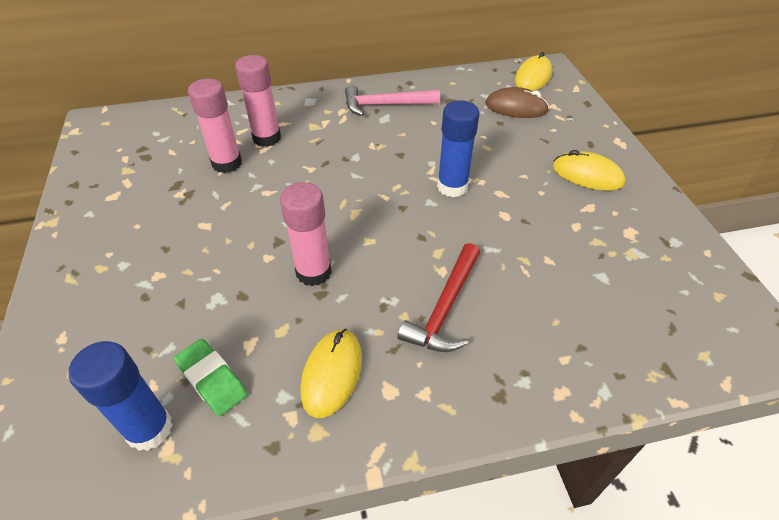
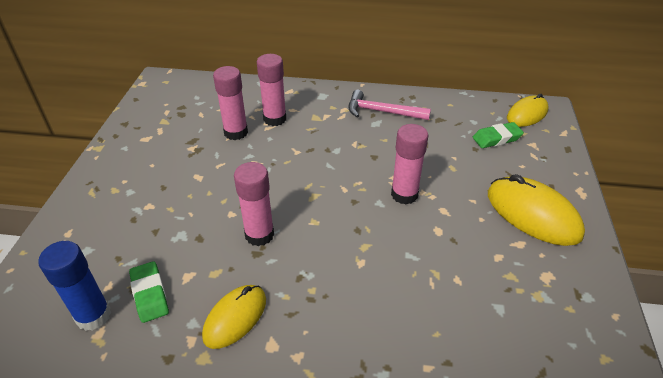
camera: 20 degrees right, 5 degrees down
(445, 308) = (347, 293): red hammer -> none
(452, 187) = (404, 194): blue glue stick -> pink glue stick
(516, 107) = (496, 138): brown mouse -> green eraser
(587, 175) = (532, 214): yellow mouse -> yellow mouse, size x1.54

